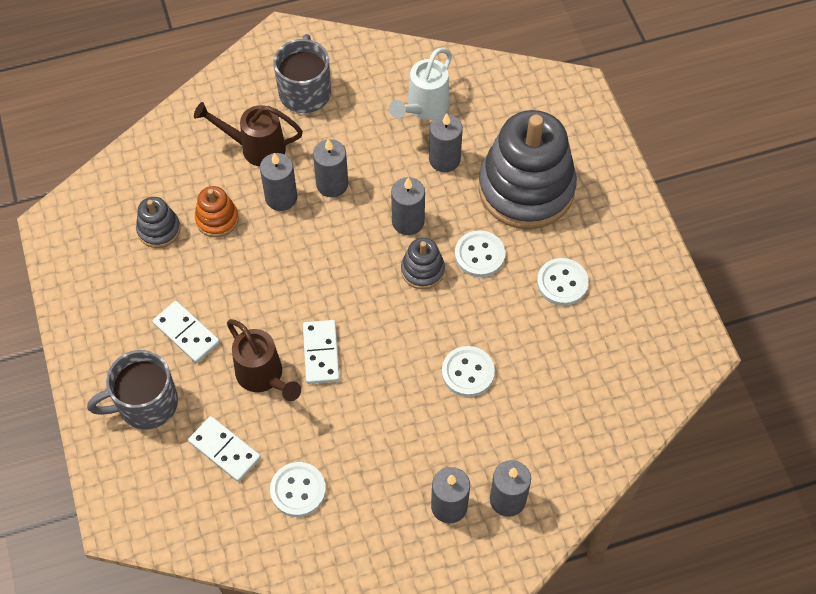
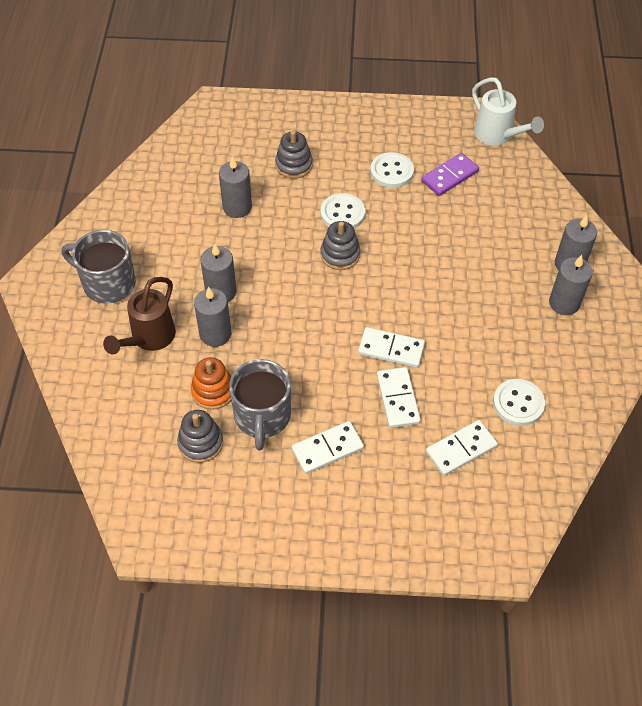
camera: 70 degrees left, 5 degrees down
(146, 404) = (390, 503): grey mug -> grey mug (262, 416)
(263, 376) = (397, 399): brown watering can -> white domino
(408, 222) = (287, 250): grey candle -> none
(424, 108) = (176, 204): white watering can -> white watering can (497, 136)
(468, 372) = (449, 254): white button -> none
(526, 189) = (294, 165): grey stacking toy -> grey stacking toy, size x0.44
(583, 342) = (449, 176): none -> purple domino

